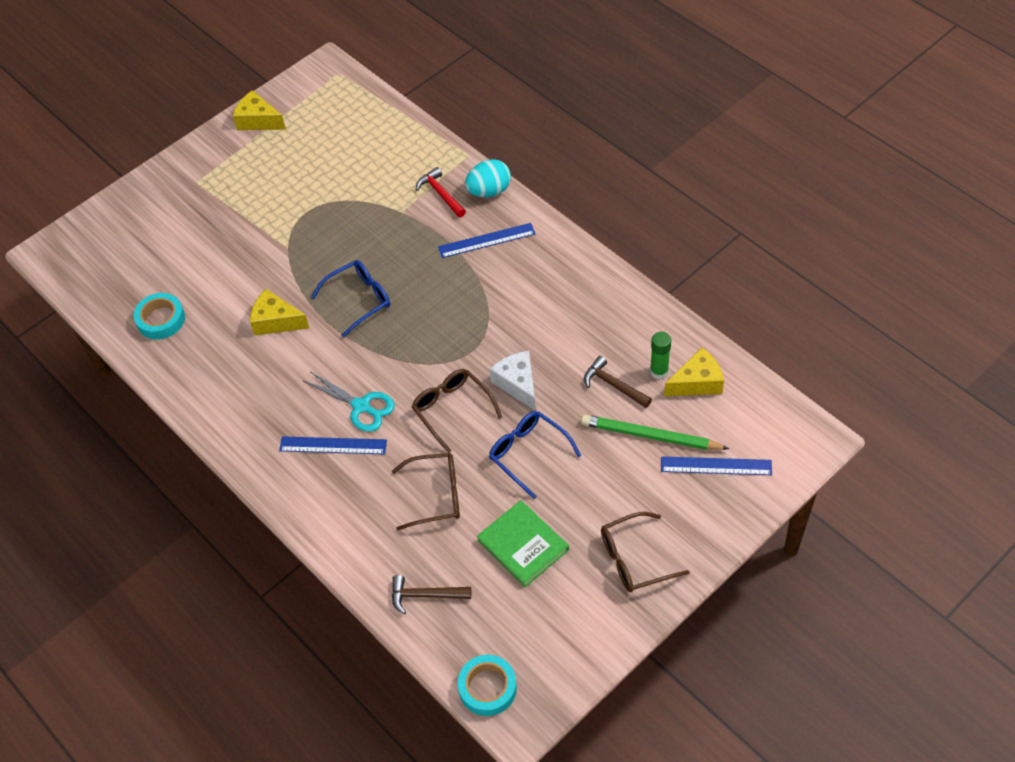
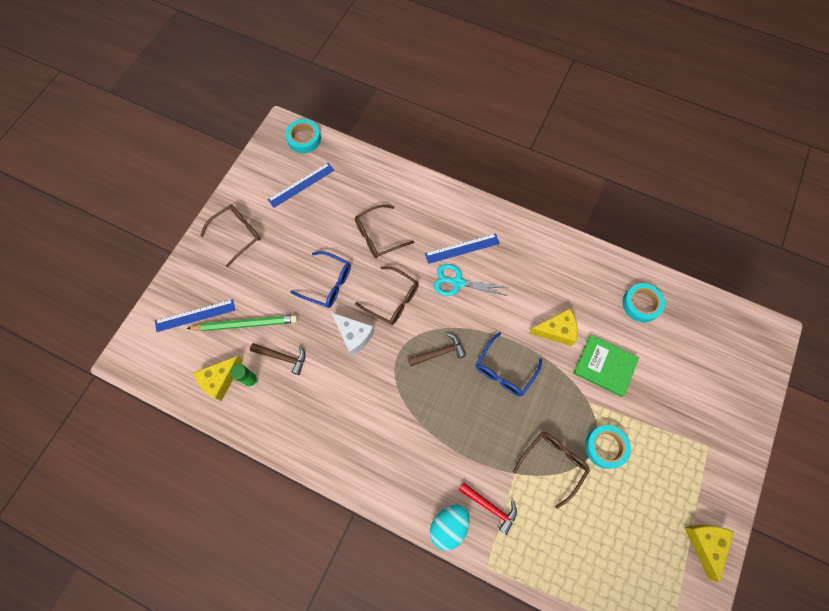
camera: 155 degrees right, 15 degrees up
(258, 120) = (704, 543): yellow cheese -> yellow cheese turned 90 degrees counterclockwise
(297, 208) = (605, 447): none -> turquoise tape
(358, 209) = (553, 463): none -> brown glasses
(425, 595) = (359, 175): brown hammer -> brown hammer (439, 352)
(486, 240) = (428, 466): blue ruler -> blue ruler (301, 185)
(523, 545) = (310, 222): green book -> green book (604, 366)

